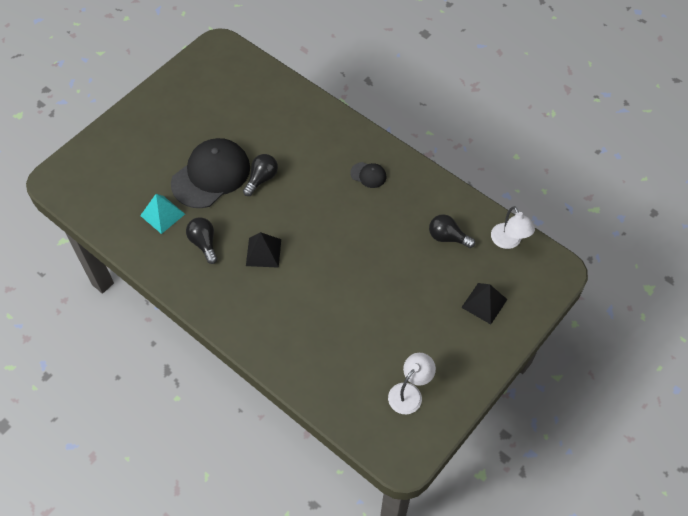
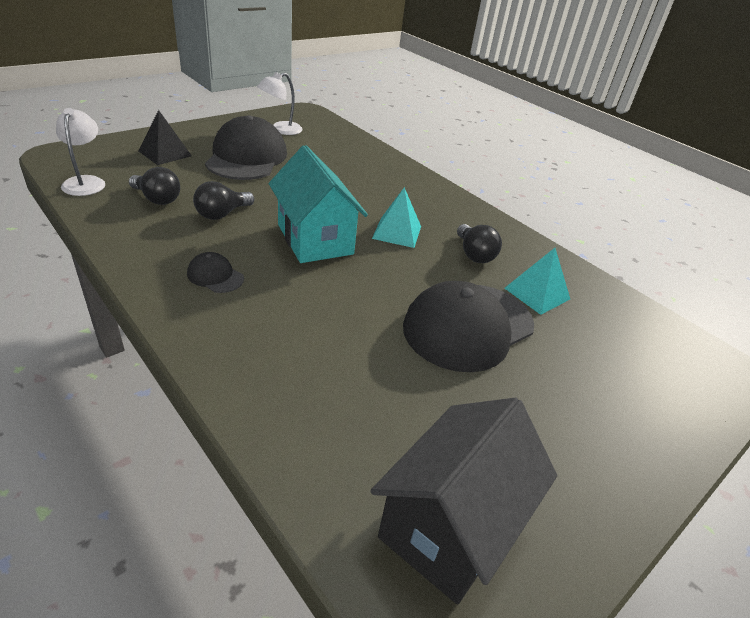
camera: 175 degrees left, 20 degrees down
(222, 77) = (450, 525): none -> black house
(261, 179) = (386, 305): black light bulb -> black light bulb (222, 214)
(263, 252) = (397, 232): black pyramid -> turquoise pyramid
(320, 226) = (315, 239): none -> turquoise house
(416, 322) = (247, 157): none -> black cap

